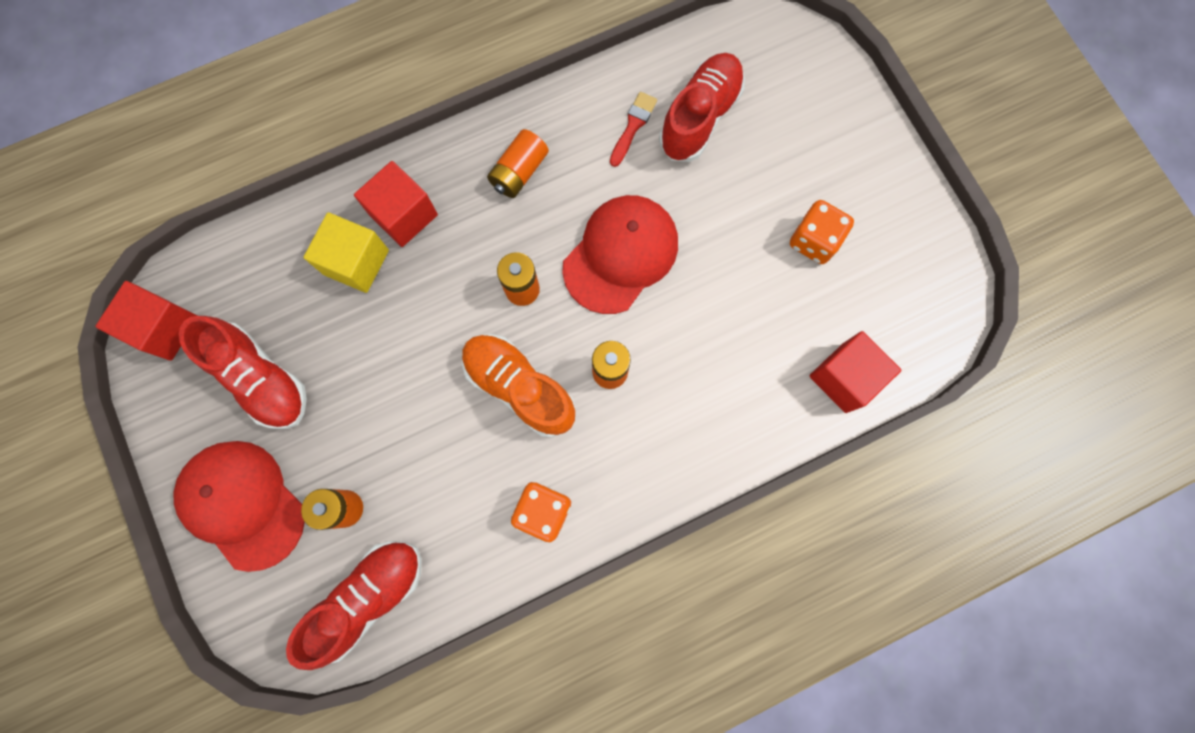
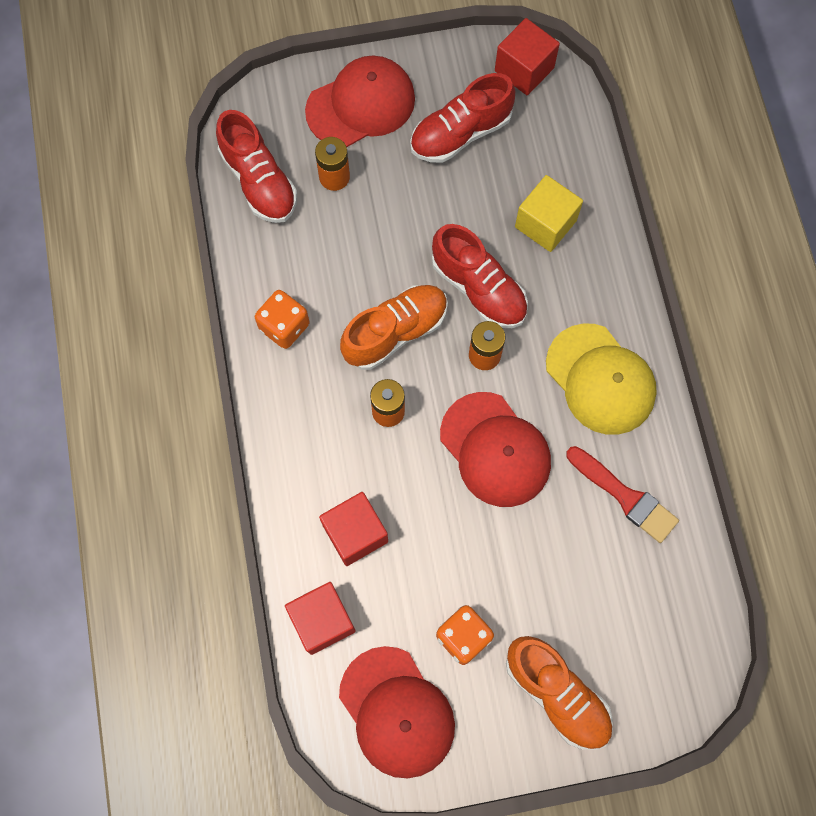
camera: 105 degrees right, 5 degrees down
(404, 215) = (581, 271): red cube -> red cube (355, 533)
(519, 172) = (600, 379): orange battery -> yellow cap
(633, 126) = (625, 496): red brush -> red brush, size x1.53
(699, 117) = (620, 564): red shoe -> red shoe (478, 288)
(837, 147) = (557, 694): none -> orange shoe
(904, 284) = (396, 712): none -> red cap

